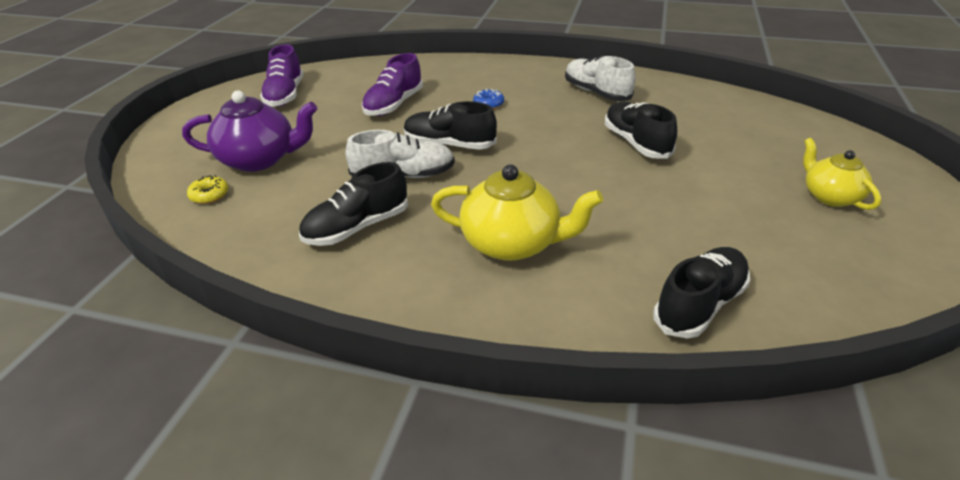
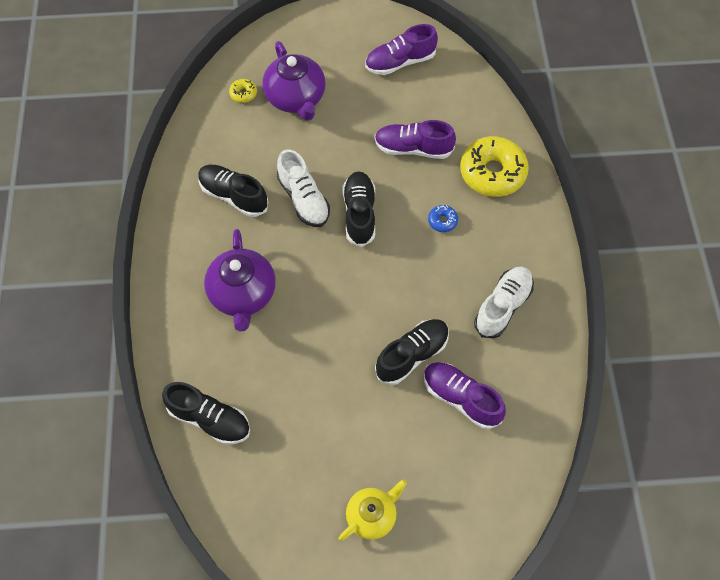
camera: 70 degrees right, 25 degrees up
(453, 75) = (492, 173): none -> yellow donut
(512, 243) = (243, 294): yellow teapot -> purple teapot
(690, 126) = (461, 398): none -> purple shoe

